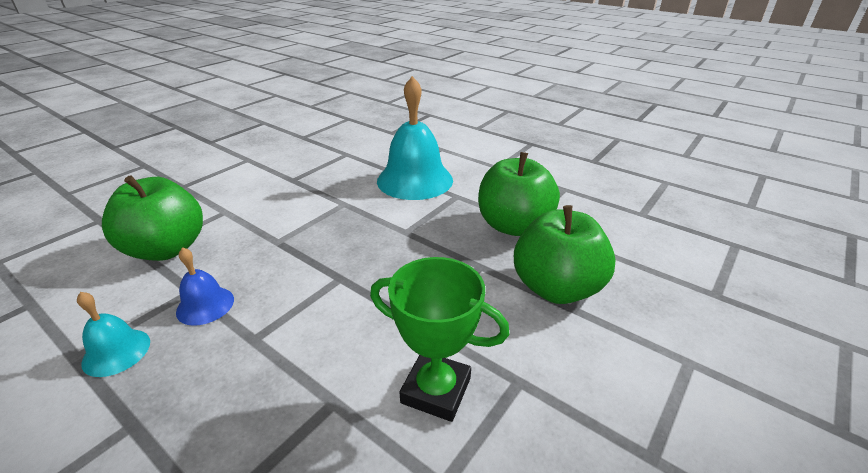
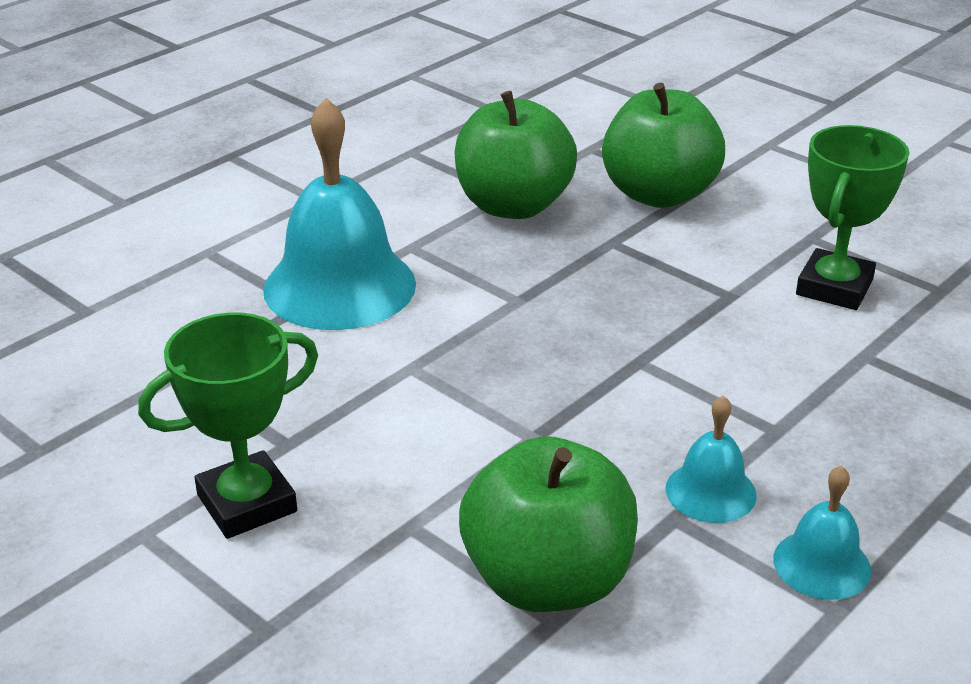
camera: 85 degrees left, 0 degrees up
(205, 305) = (710, 491): blue bell -> turquoise bell
(256, 175) = (247, 503): none -> green trophy

